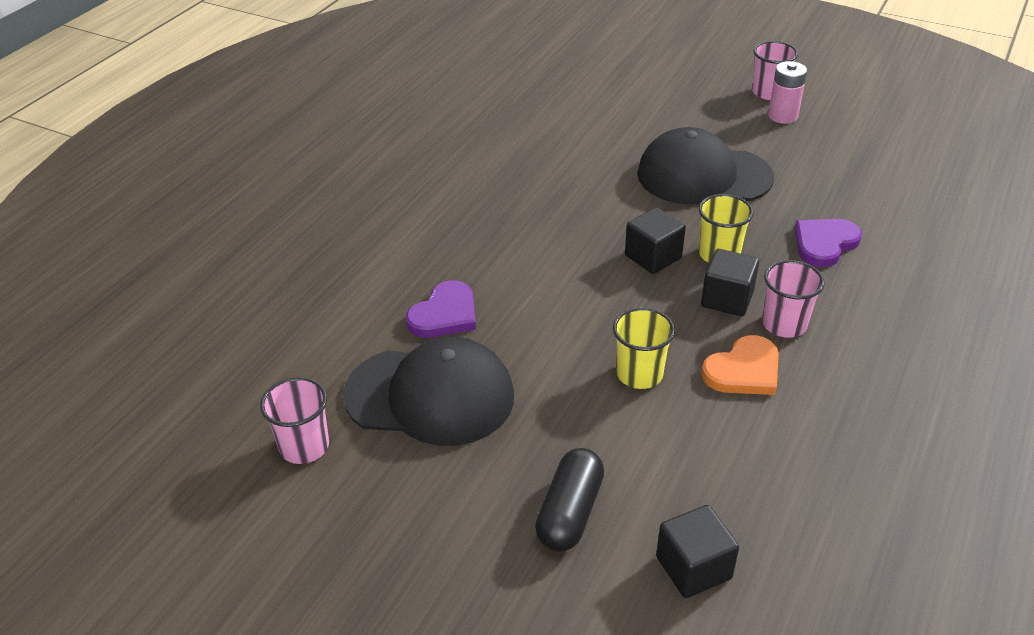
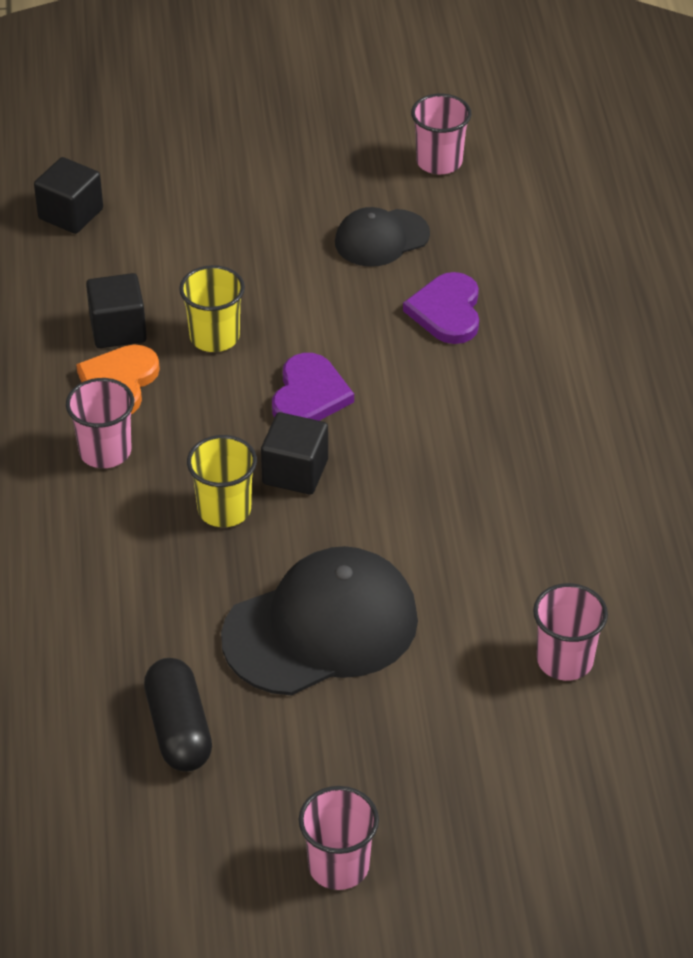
camera: 145 degrees right, 5 degrees up
(430, 396) = (381, 238): black cap -> black cap, size x0.57
(570, 512) = (189, 208): black capsule -> black capsule (178, 729)
(581, 118) = (565, 660): none -> pink cup
(727, 299) = (181, 455): black cube -> black cube (118, 329)
(782, 116) = (286, 814): pink battery -> none
(824, 243) = (111, 583): purple heart -> purple heart (309, 395)

